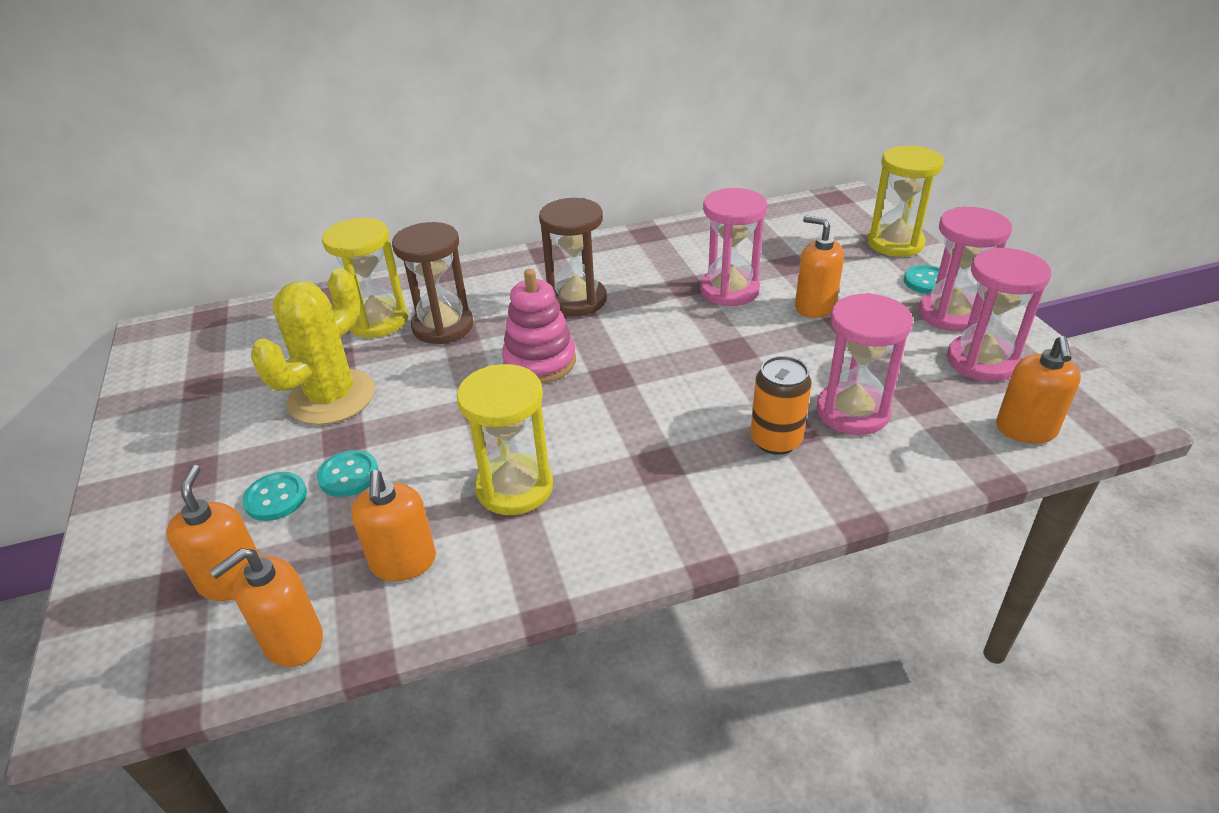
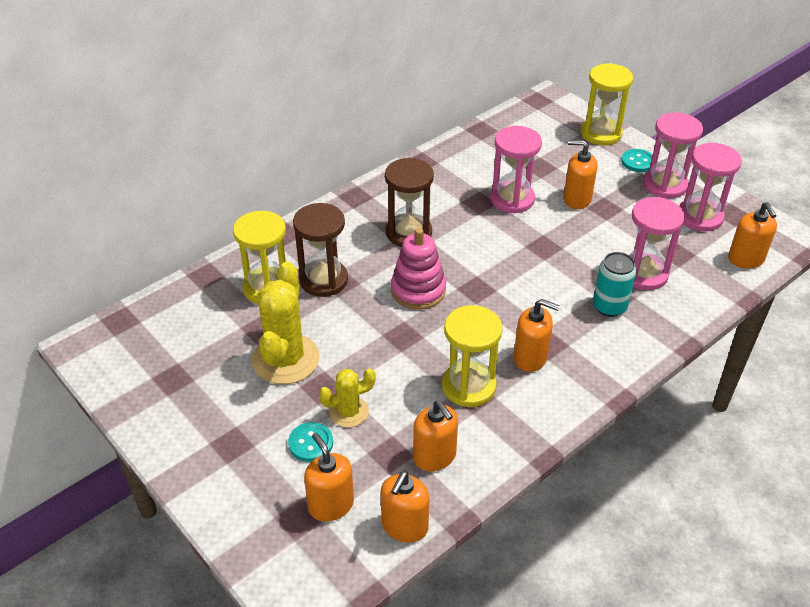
camera: 25 degrees left, 5 degrees up
(348, 475) = (349, 412): turquoise button -> yellow cactus
(621, 475) = (530, 358): none -> orange soap dispenser
(776, 440) = (609, 306): orange can -> turquoise can

